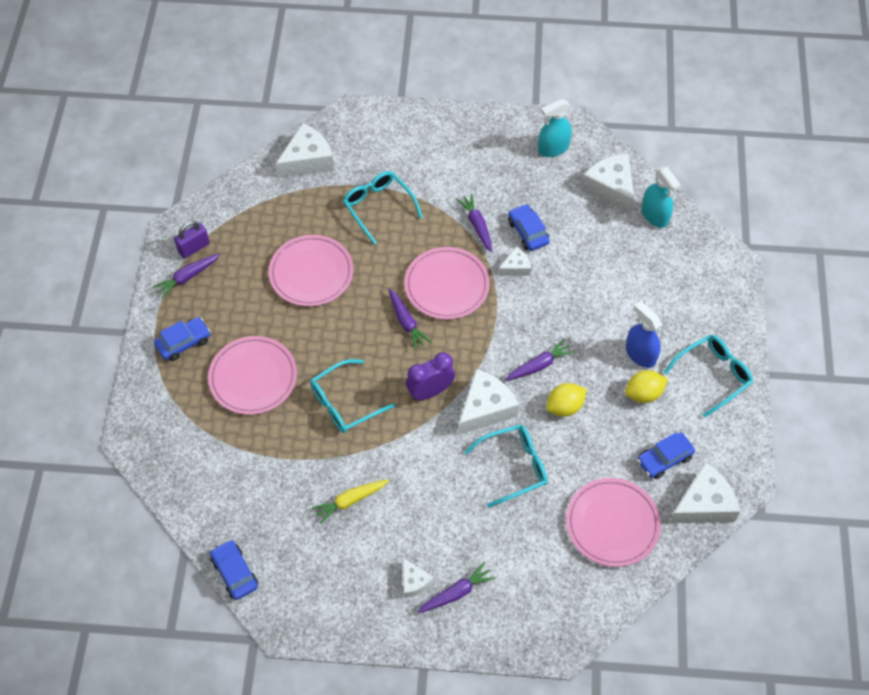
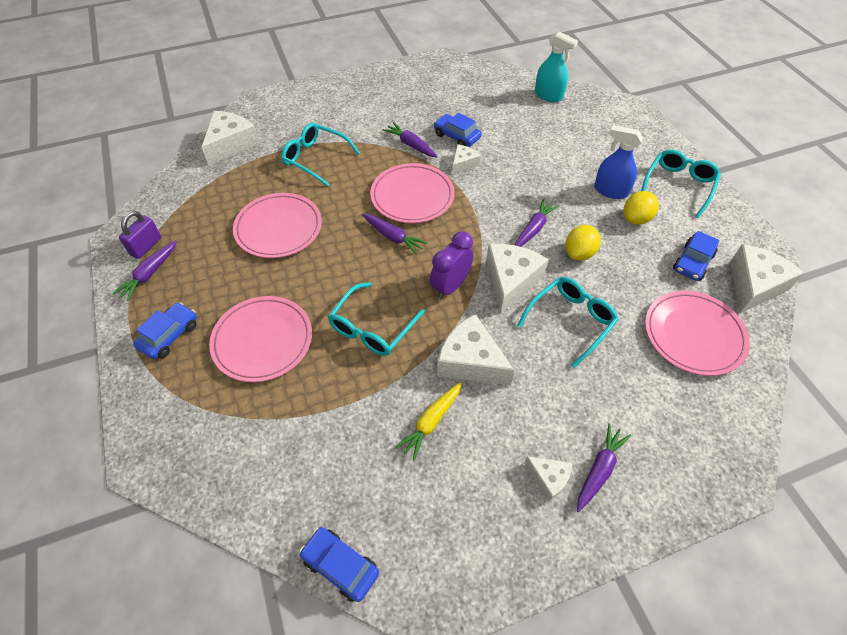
camera: 25 degrees left, 5 degrees down
(553, 148) = (439, 77): turquoise spray bottle -> none
(611, 188) = (502, 88): white cheese -> white cheese (470, 361)

